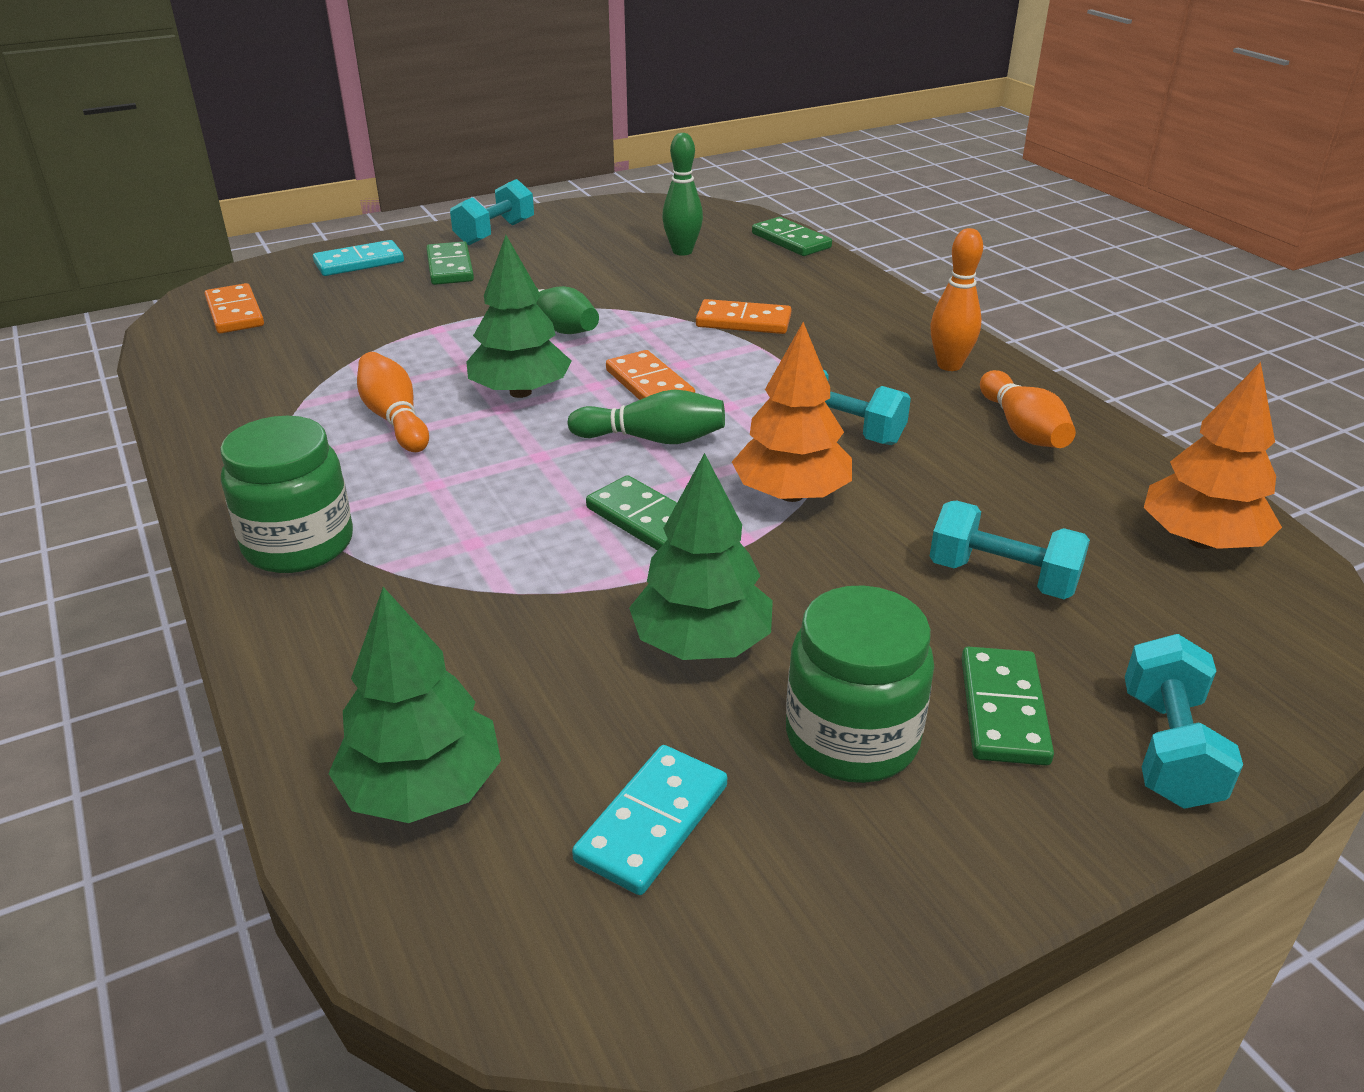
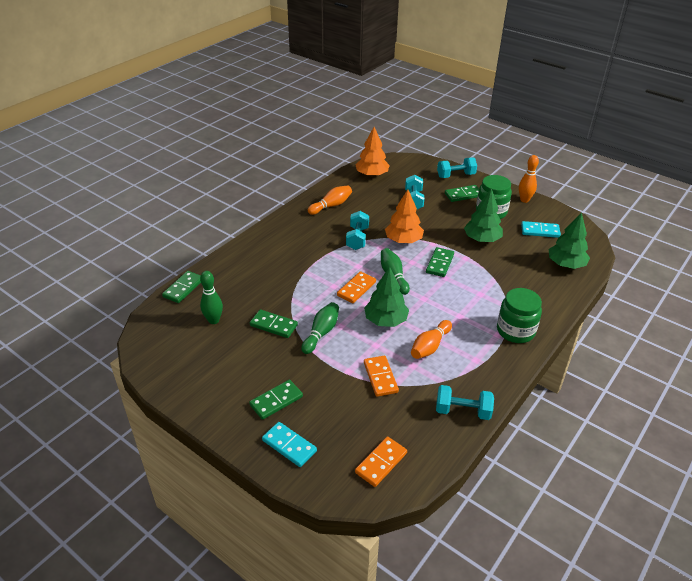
camera: 115 degrees left, 5 degrees up
(495, 233) = (217, 404): turquoise dumbbell -> turquoise dumbbell (462, 411)
(621, 291) = (274, 325): none -> green domino
(743, 321) = (285, 280): orange domino -> orange domino (380, 377)
(949, 365) = (294, 225): orange bowling pin -> orange bowling pin (524, 200)

